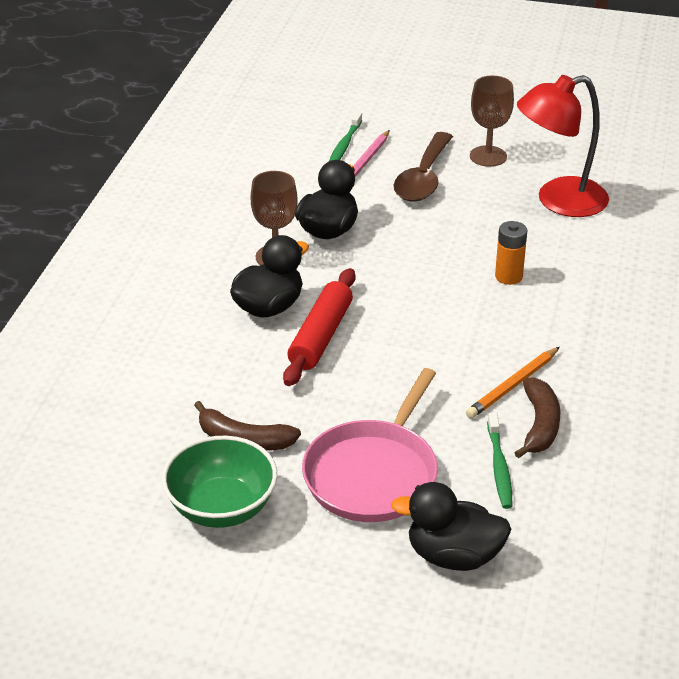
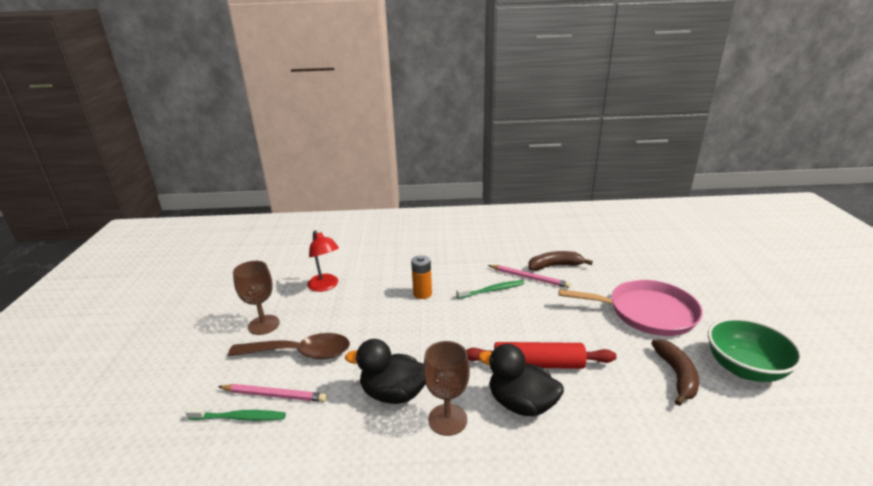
camera: 105 degrees left, 10 degrees down
(453, 556) = (674, 277): black duck -> none
(499, 466) = (598, 273): green toothbrush -> green toothbrush (492, 290)
(512, 385) = (529, 278): orange pencil -> pink pencil
(558, 201) = (326, 286): red lamp -> red lamp, size x0.63

